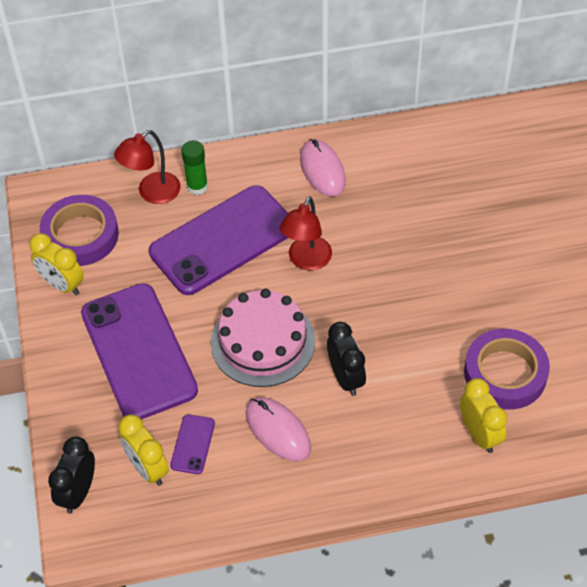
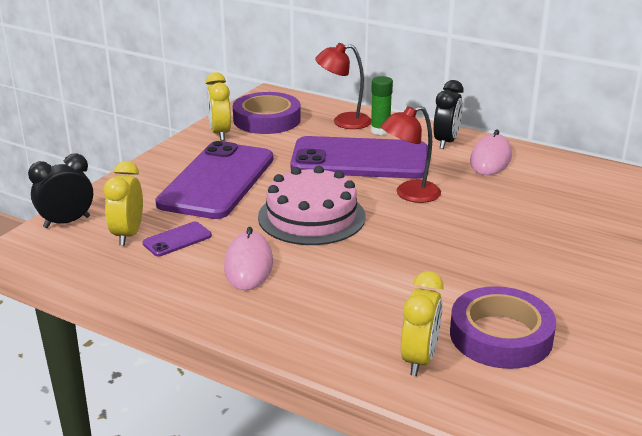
camera: 40 degrees right, 25 degrees down
(346, 378) = (347, 265): black clock -> black clock (446, 142)

